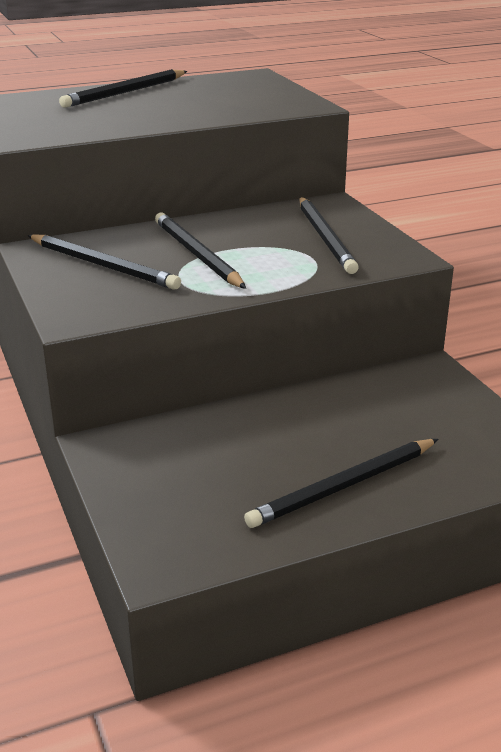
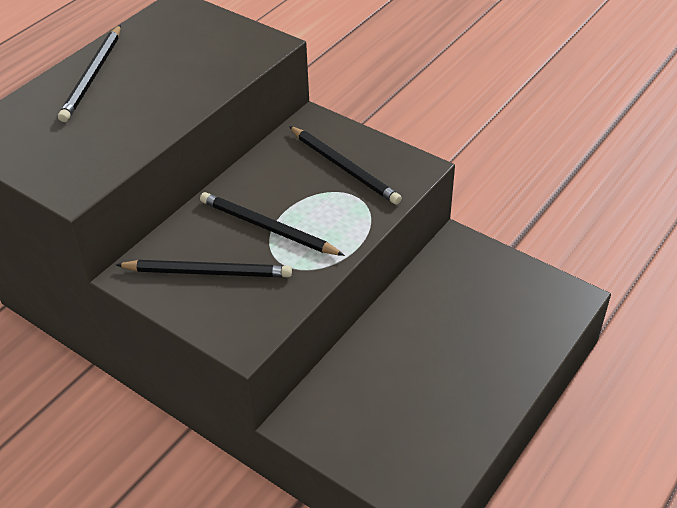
camera: 30 degrees left, 15 degrees up
(343, 486) = (482, 378): black pencil -> none

